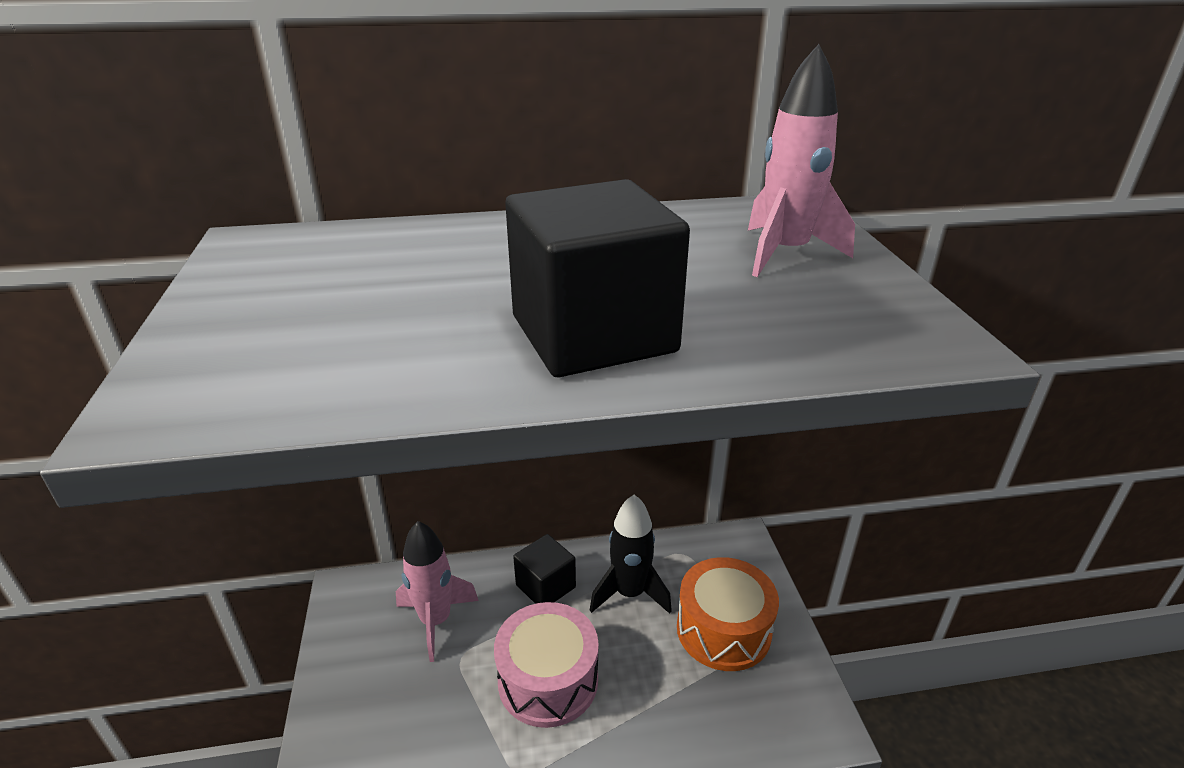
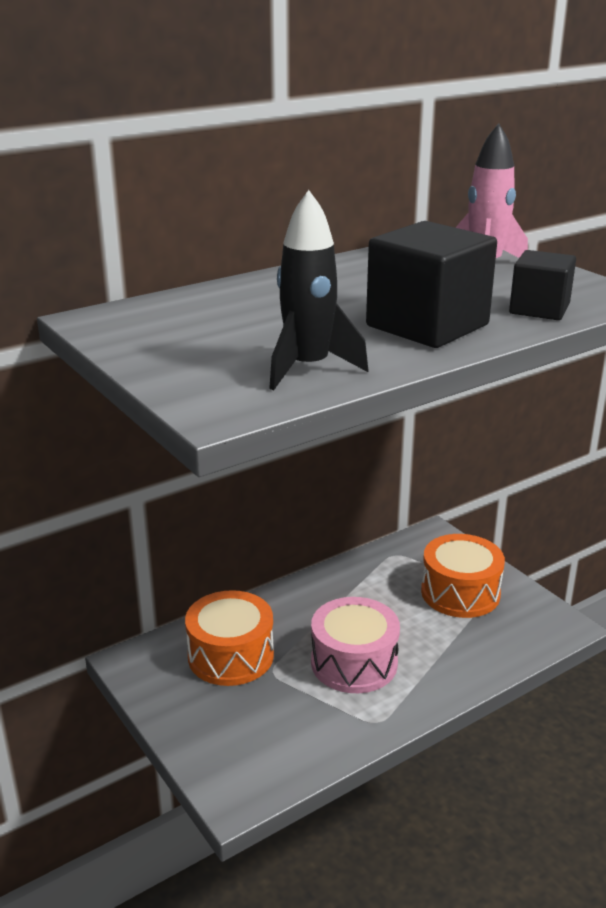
camera: 25 degrees left, 5 degrees down
(436, 621) = (230, 656): pink rocket -> orange drum
(545, 586) = (303, 606): black cube -> black cube (539, 309)
(629, 593) = (374, 591): black rocket -> black rocket (308, 368)

